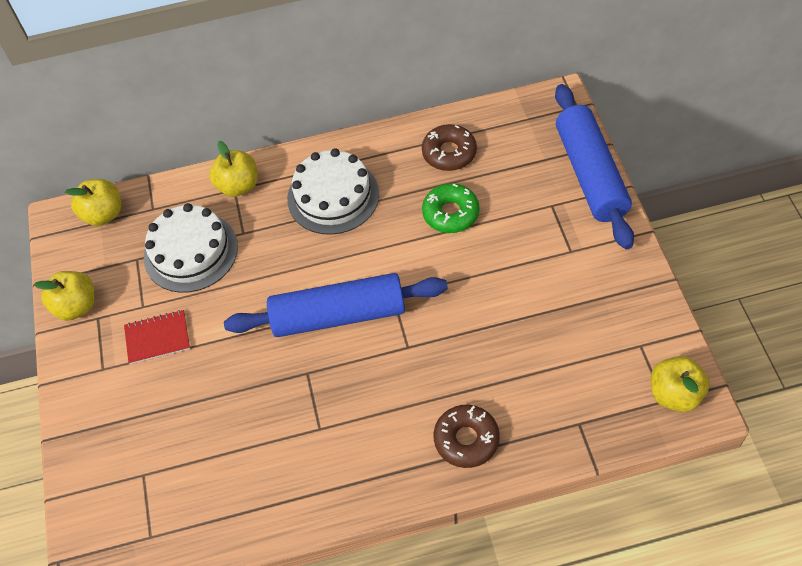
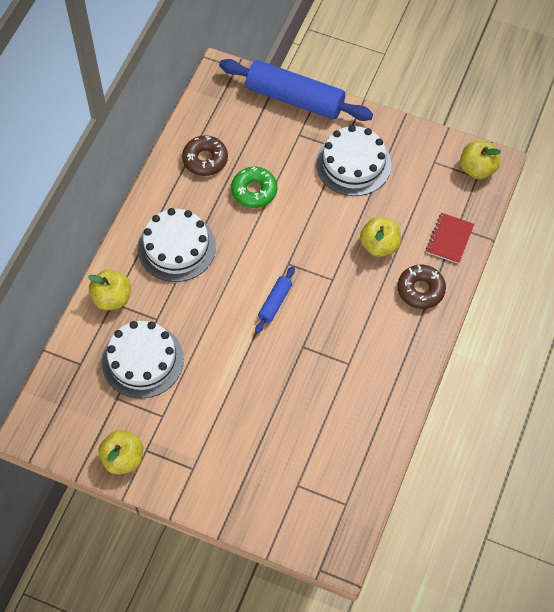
camera: 60 degrees left, 5 degrees up
(103, 214) = (54, 399): yellow apple -> yellow apple (379, 245)
(157, 338) = (197, 420): red notebook -> red notebook (449, 239)
(338, 315) = (275, 302): blue rolling pin -> blue rolling pin, size x0.46
(564, 274) = (353, 164): none -> white cake

